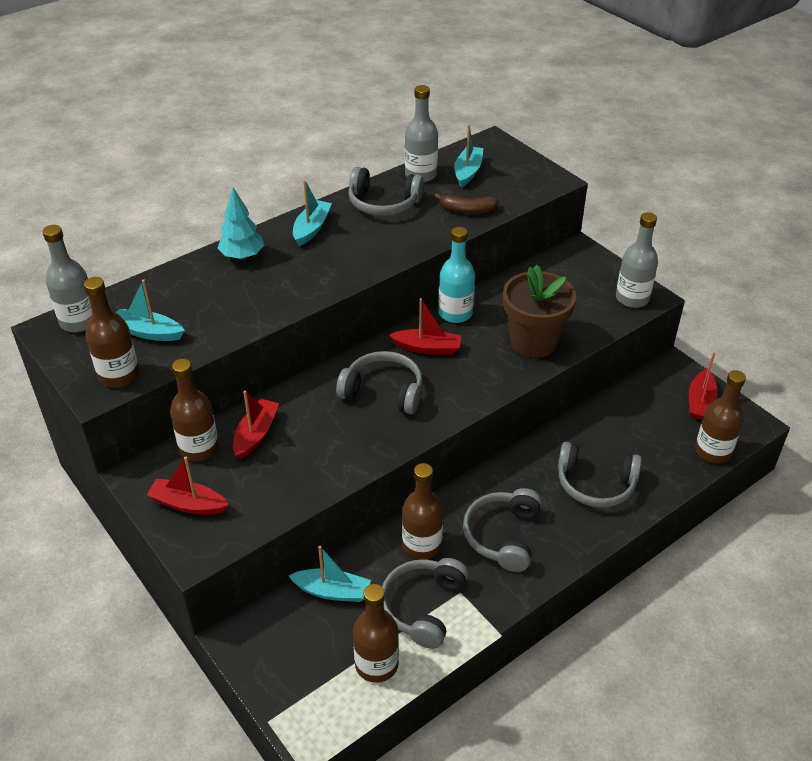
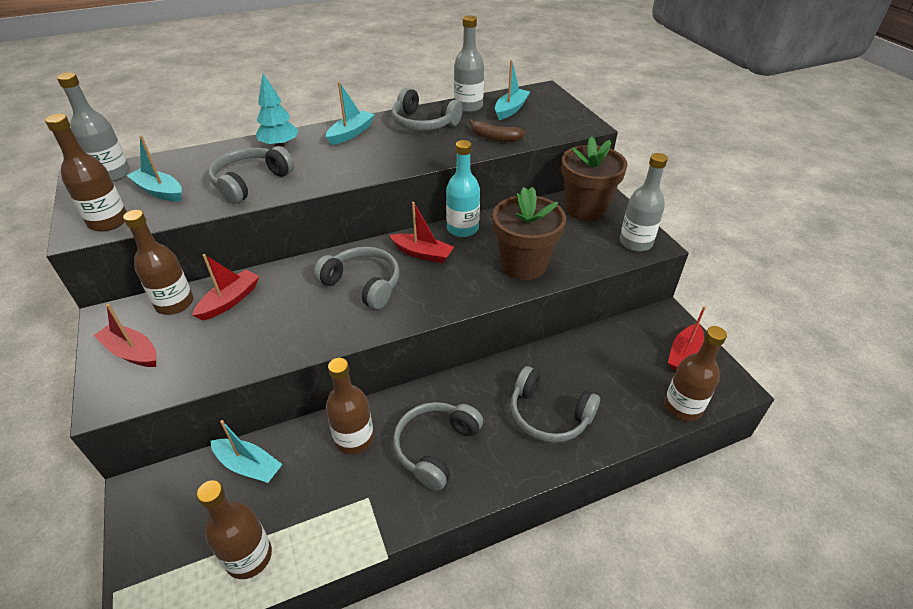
camera: 15 degrees right, 0 degrees up
(423, 607) = (325, 504): grey headphones -> grey headphones (251, 182)
(570, 269) = (585, 209): none -> brown flower pot

